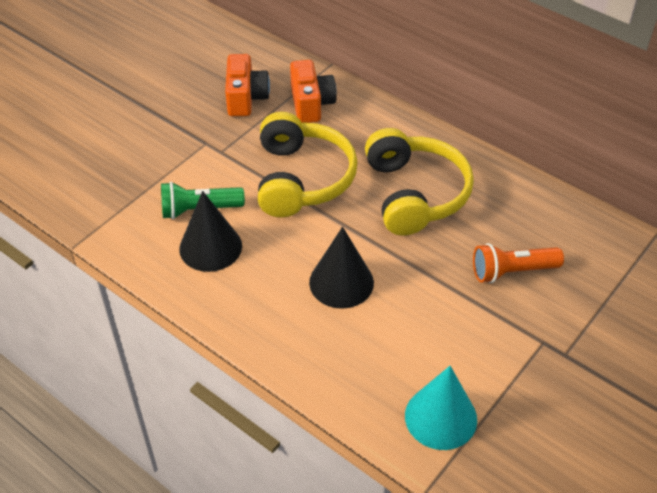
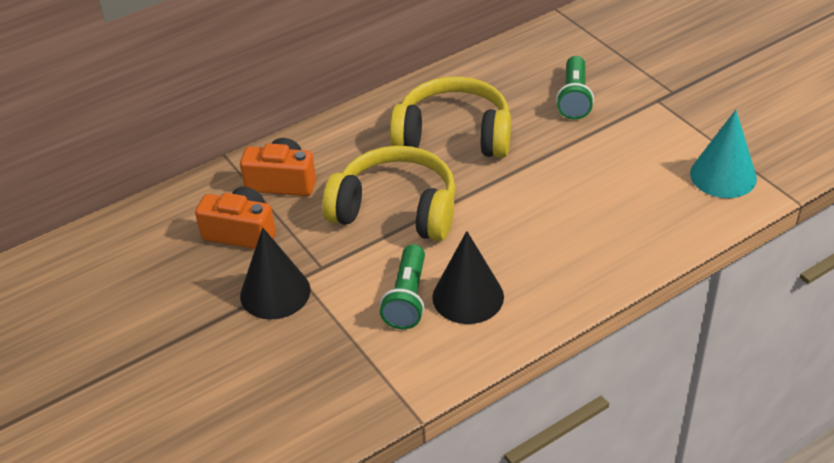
camera: 70 degrees left, 5 degrees down
(341, 282) = (551, 207): black cone -> black cone (275, 292)
(512, 271) = (574, 98): orange flashlight -> green flashlight

